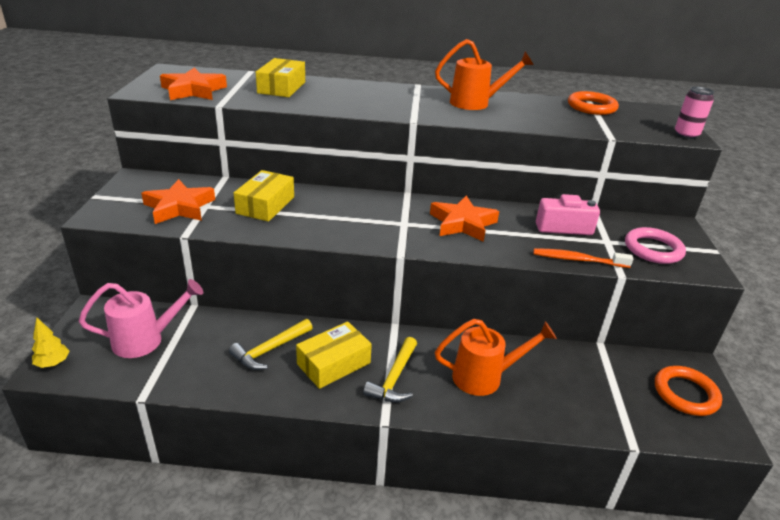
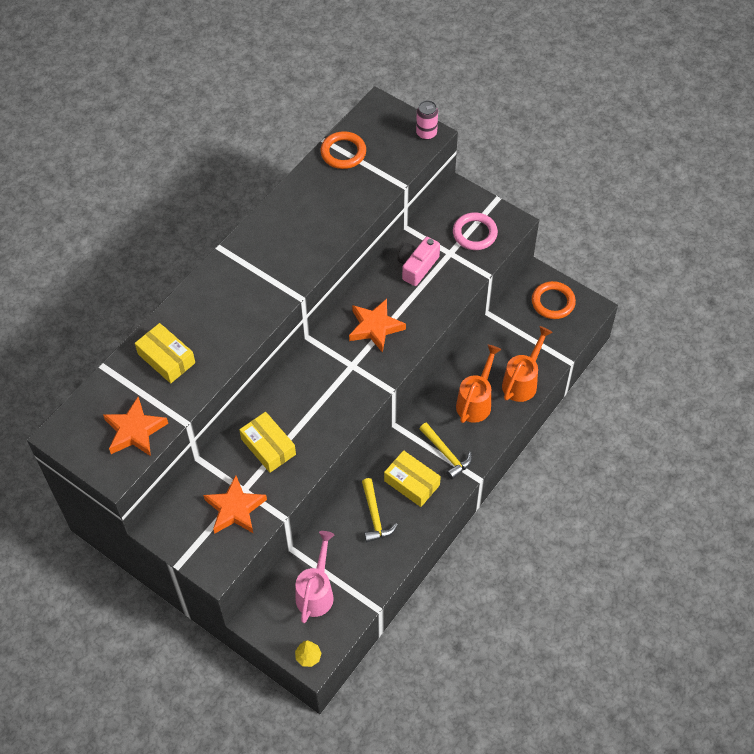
camera: 55 degrees left, 25 degrees up
(334, 363) = (412, 483): yellow box -> yellow box turned 45 degrees counterclockwise
(475, 103) = (288, 230): orange watering can -> orange watering can (522, 381)
(578, 260) = (459, 287): orange toothbrush -> none

